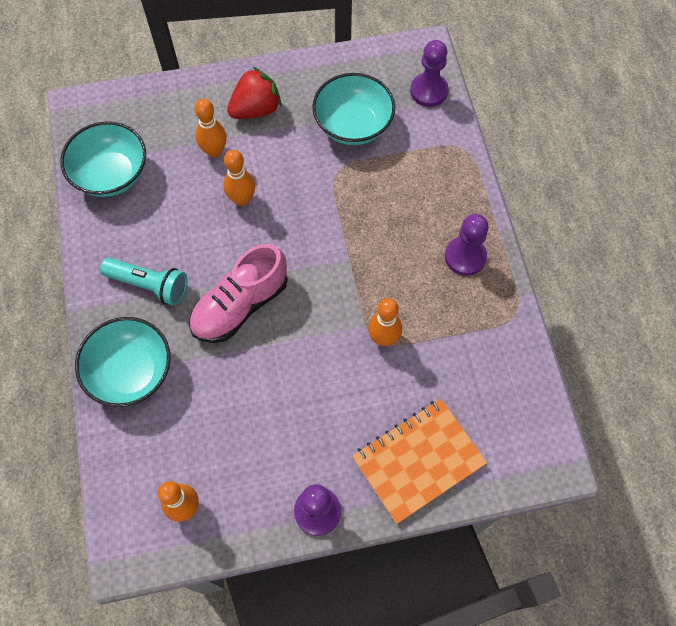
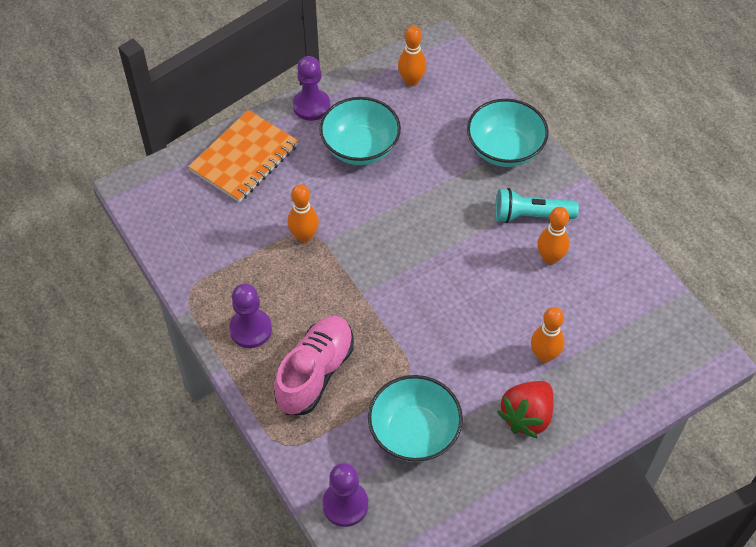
camera: 160 degrees right, 10 degrees down
(111, 174) = (629, 299): turquoise bowl -> turquoise bowl (360, 147)
(240, 305) = (442, 224): pink shoe -> pink shoe (315, 373)
(242, 199) = (490, 316): orange bowling pin -> orange bowling pin (550, 258)

